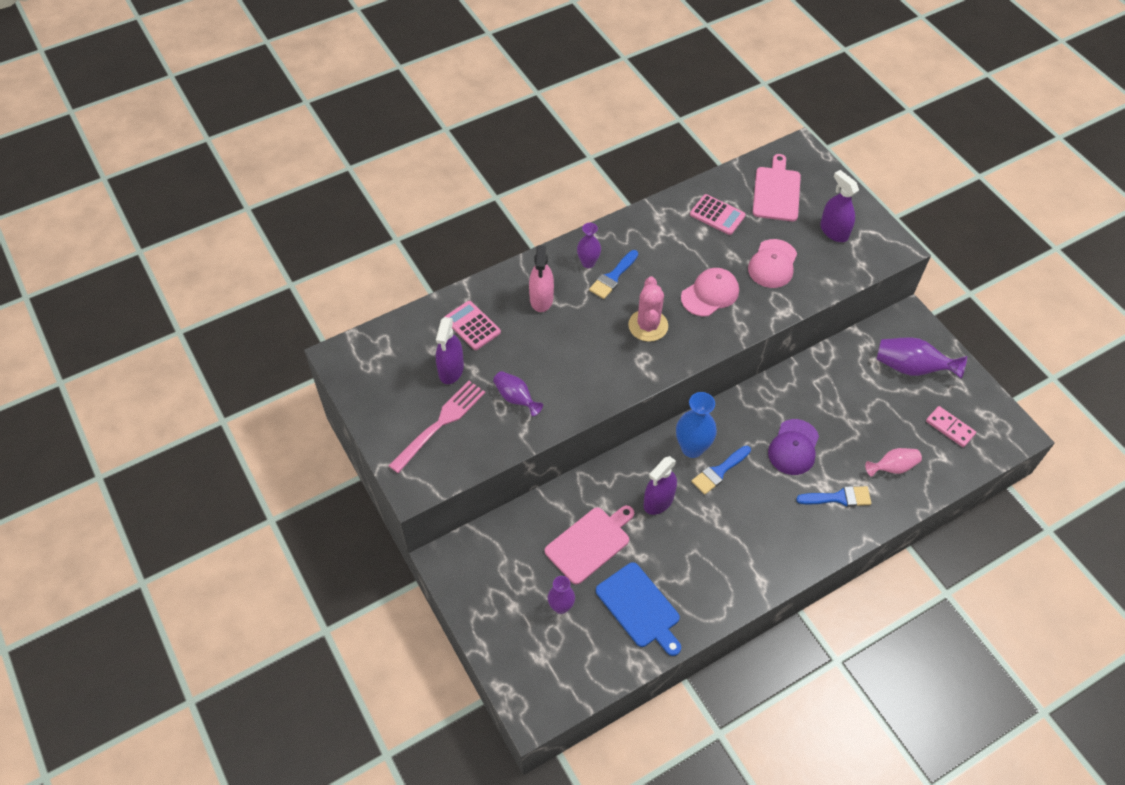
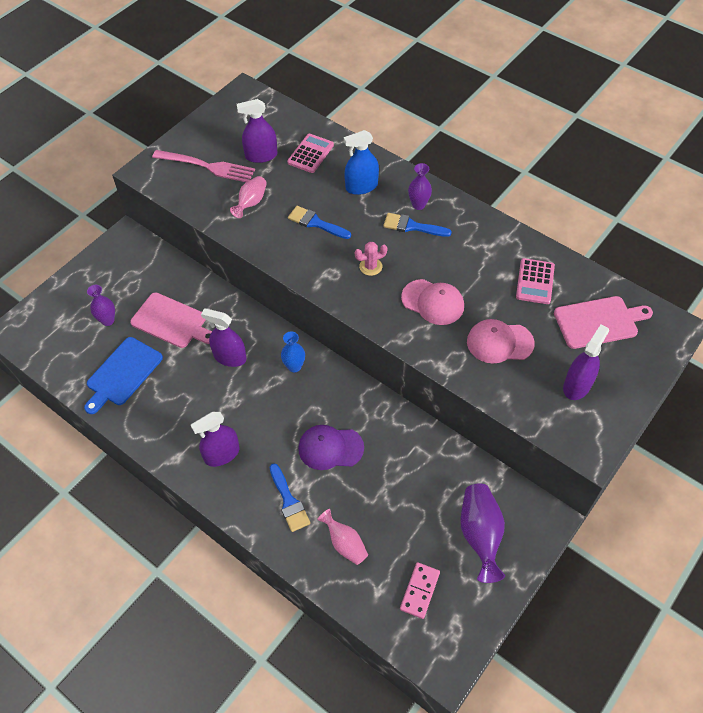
camera: 70 degrees right, 0 degrees up
(516, 398) = (251, 203): purple vase -> pink vase
(541, 299) = (361, 187): pink spray bottle -> blue spray bottle
(648, 325) = (370, 266): pink cactus -> pink cactus, size x0.59
(692, 448) = (294, 366): blue vase -> blue vase, size x0.63
(719, 471) = (278, 394): blue brush -> blue brush (316, 223)
(770, 539) = (222, 454): none -> purple spray bottle

